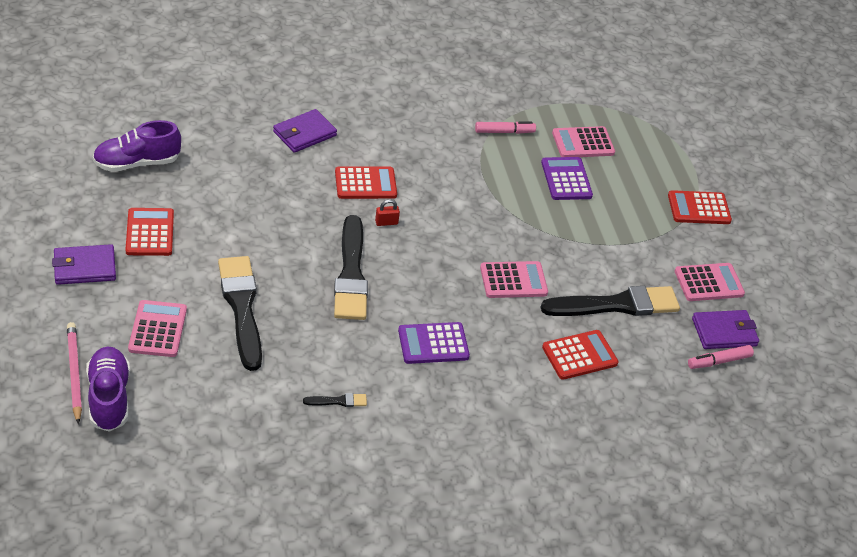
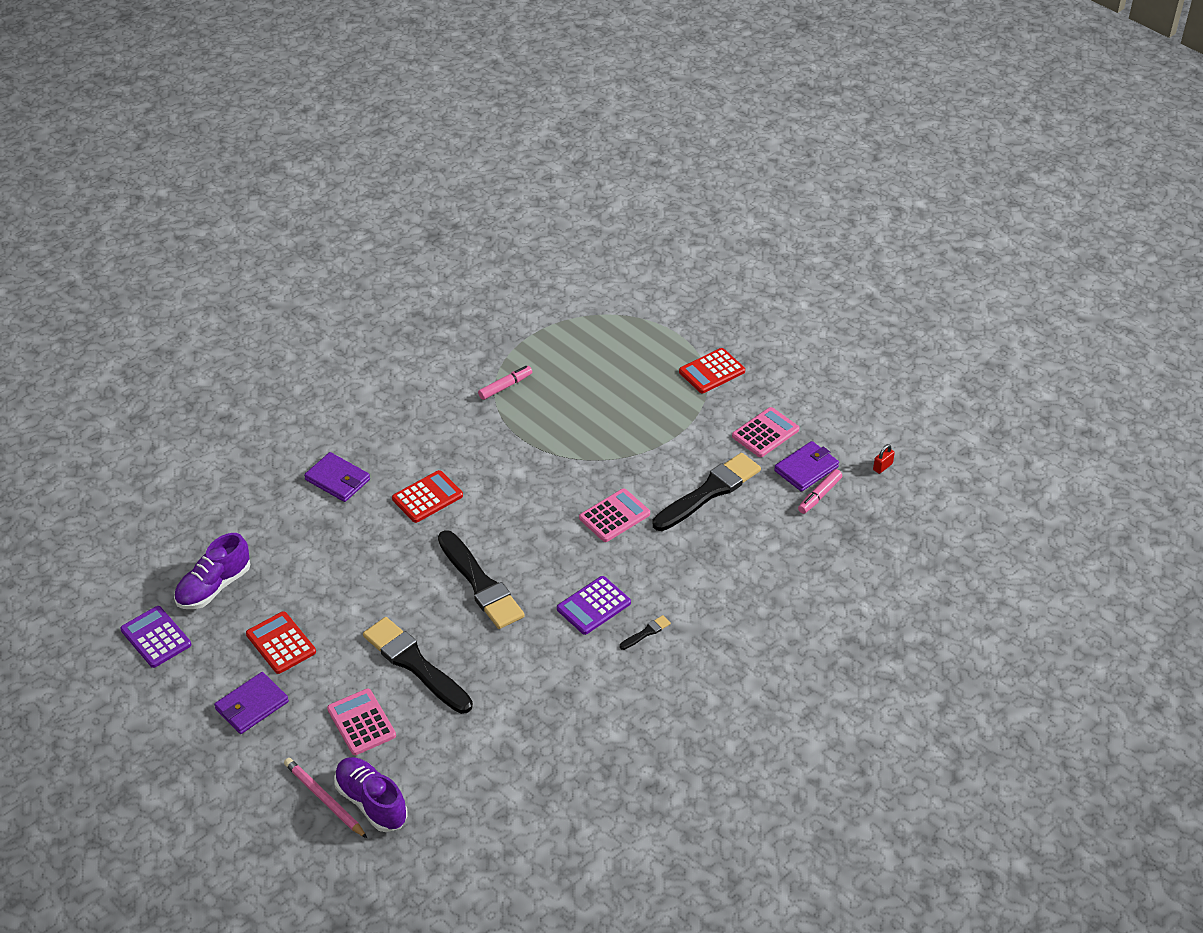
camera: 25 degrees left, 0 degrees up
(304, 133) = (337, 480): purple wallet -> purple wallet turned 75 degrees counterclockwise
(338, 401) = (557, 697): black brush -> black brush (646, 632)
(386, 222) = (473, 522): red padlock -> red padlock (882, 467)
(566, 179) = (588, 403): purple calculator -> purple calculator (156, 637)
(579, 355) = (713, 550): red calculator -> none
(583, 143) = (577, 362): pink calculator -> none

